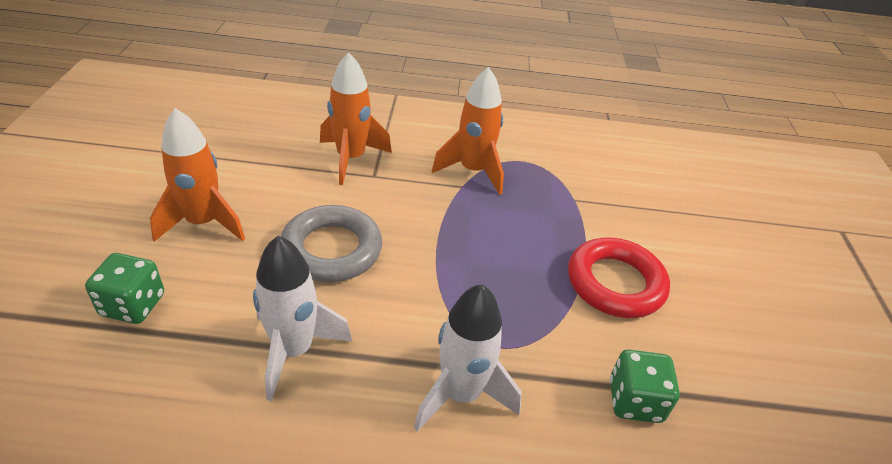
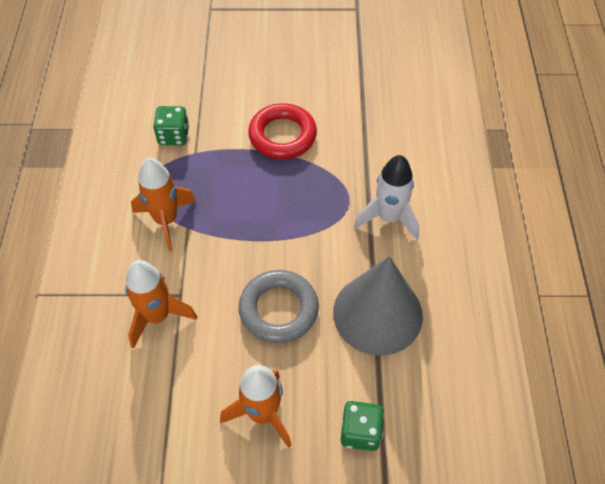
camera: 90 degrees left, 15 degrees up
(294, 351) = (377, 313): white rocket -> grey cone
(635, 401) = (373, 135): green dice -> green dice (173, 136)

